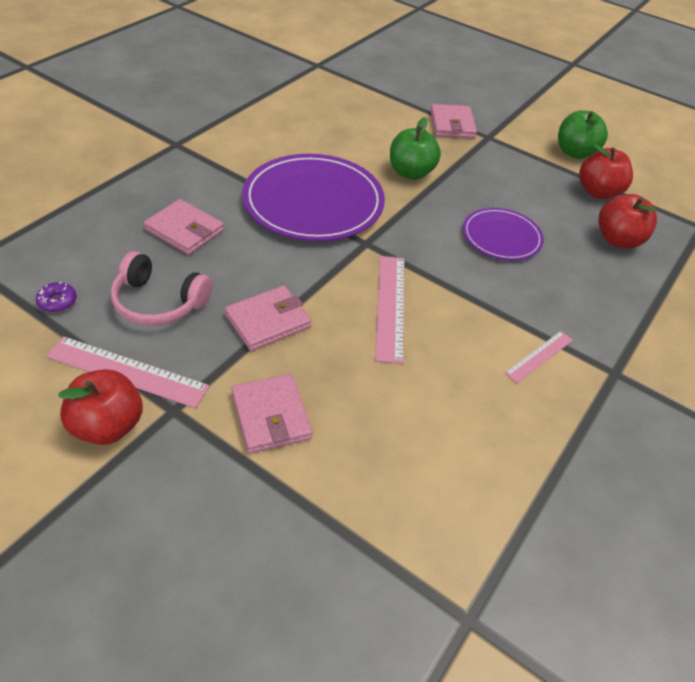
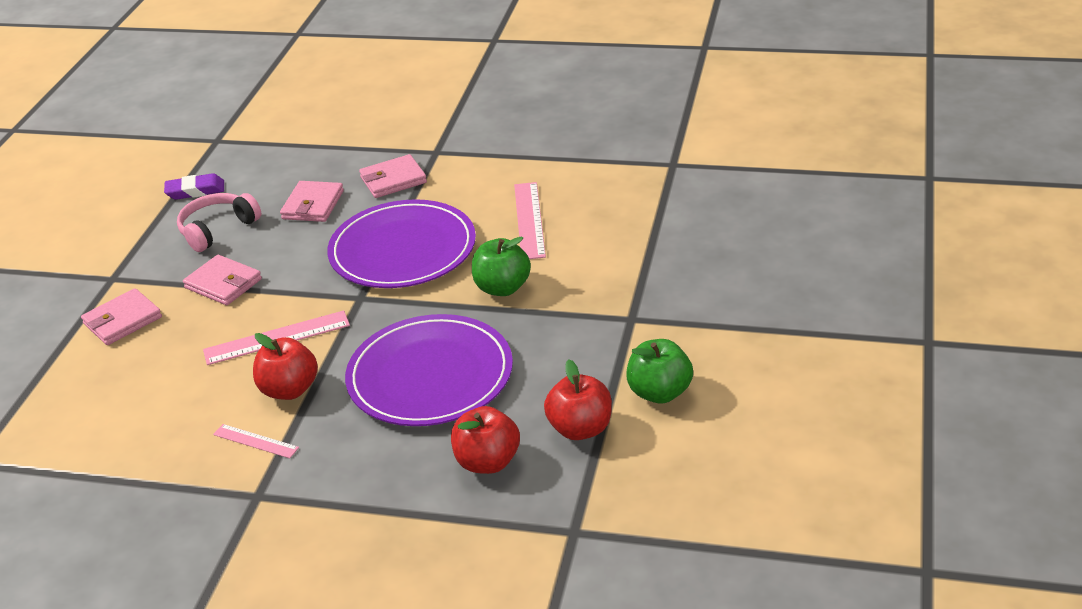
camera: 75 degrees right, 10 degrees down
(58, 302) = (195, 191): purple donut -> purple eraser
(108, 426) = (87, 260): red apple -> red apple (289, 390)
(127, 371) = (140, 246): pink ruler -> pink ruler (529, 220)
(159, 302) = (217, 229): pink headphones -> pink headphones turned 45 degrees clockwise
(452, 125) = (632, 286): pink wallet -> pink wallet (393, 180)
(501, 237) = (430, 376): purple plate -> purple plate, size x1.78

